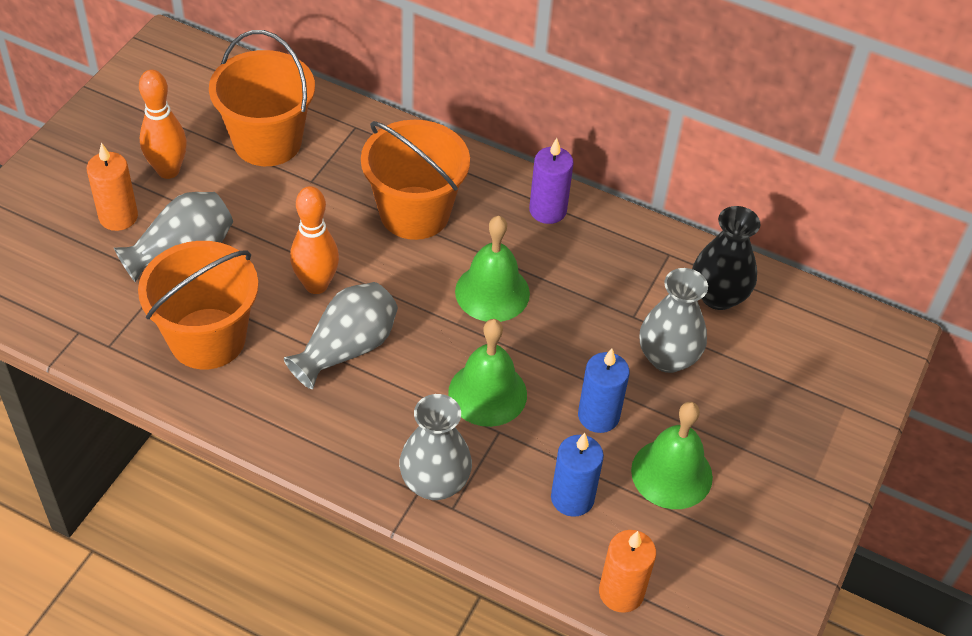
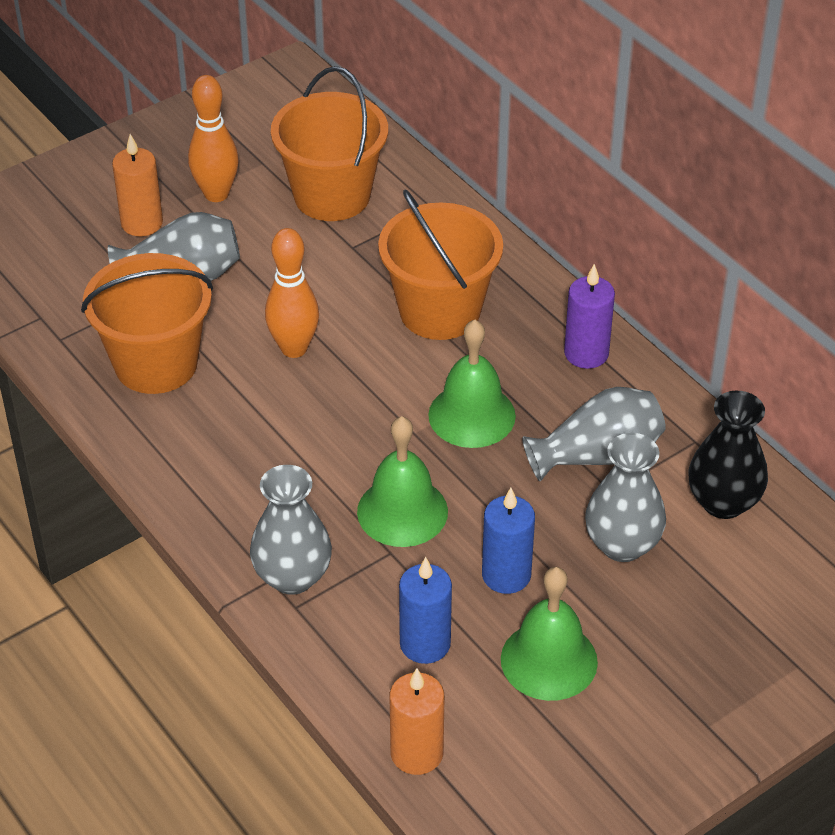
camera: 30 degrees right, 5 degrees down
(347, 348) = (286, 419): grey vase -> grey vase (598, 455)

